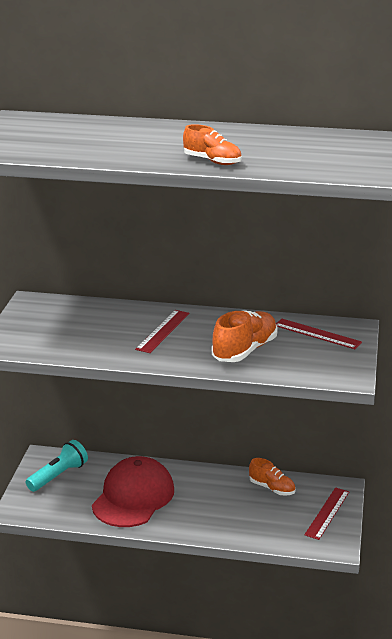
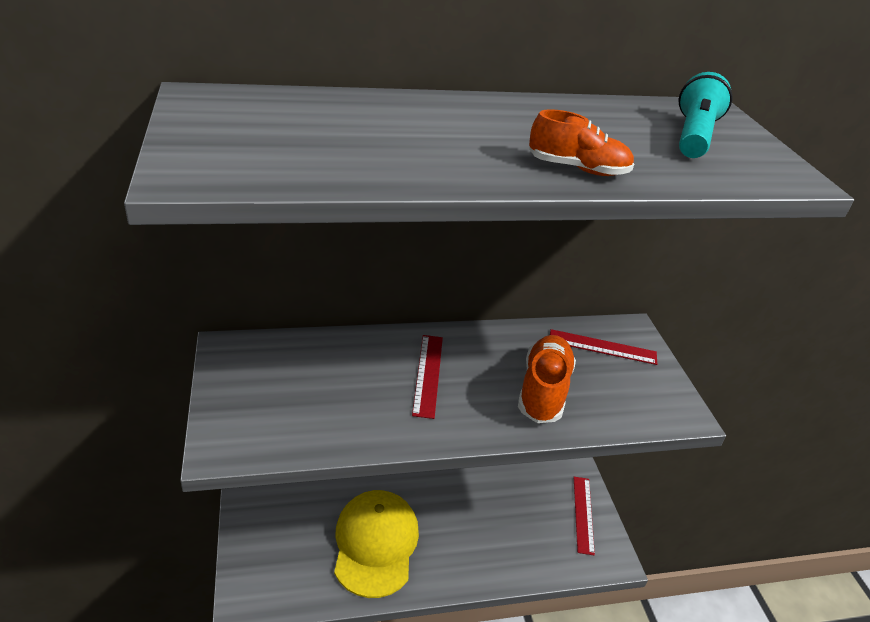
camera: 25 degrees left, 10 degrees up
(58, 476) = (274, 532): turquoise flashlight -> turquoise flashlight (693, 136)
(133, 497) = (375, 544): red cap -> yellow cap
(272, 488) = (514, 492): orange shoe -> none

